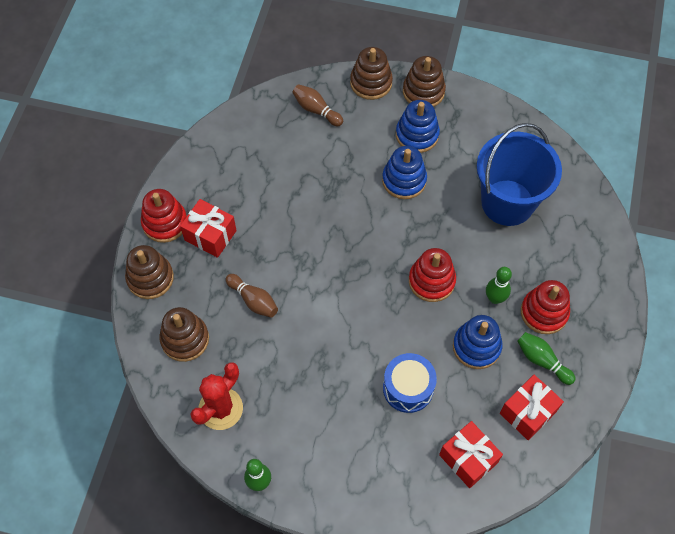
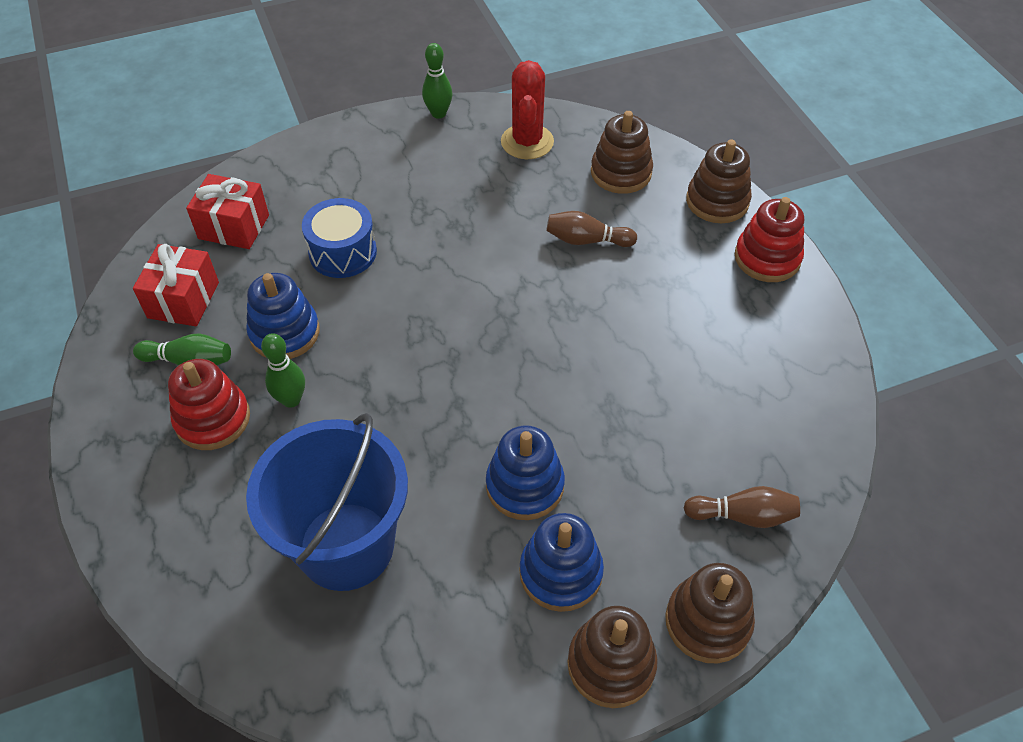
camera: 145 degrees right, 10 degrees down
(210, 235) = (702, 274): red gift -> none
(431, 281) = (390, 374): red stacking toy -> none

